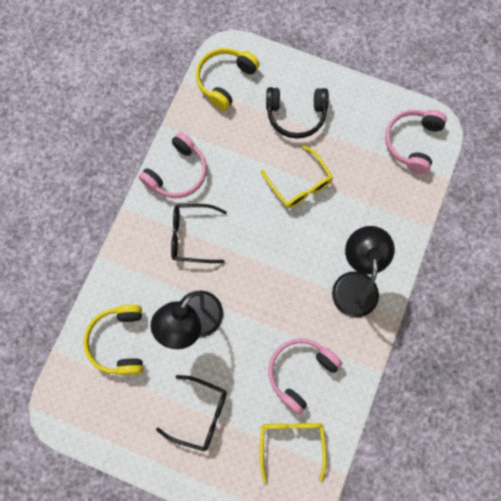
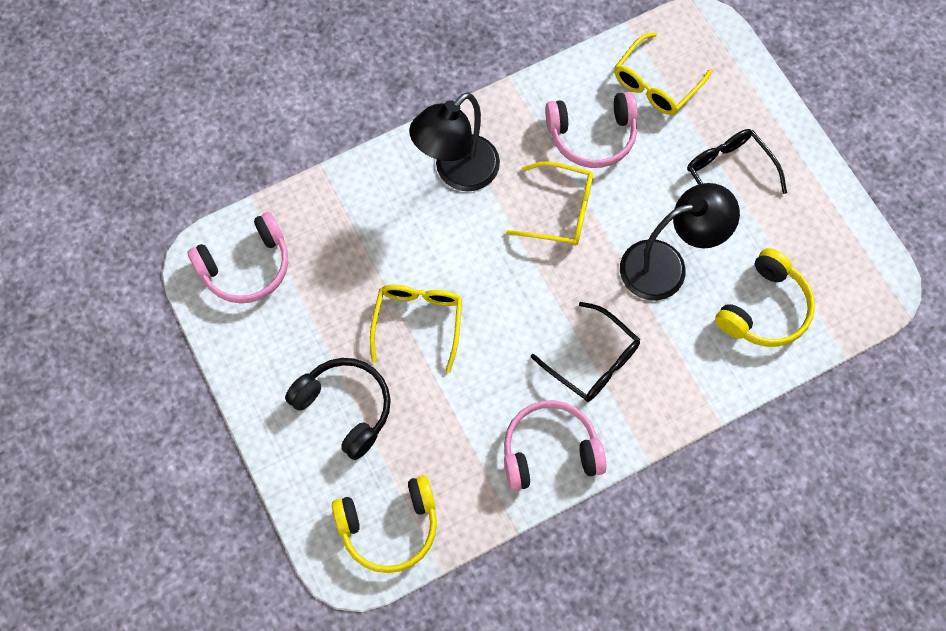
camera: 140 degrees left, 5 degrees down
(279, 308) = (560, 211): none -> yellow glasses

